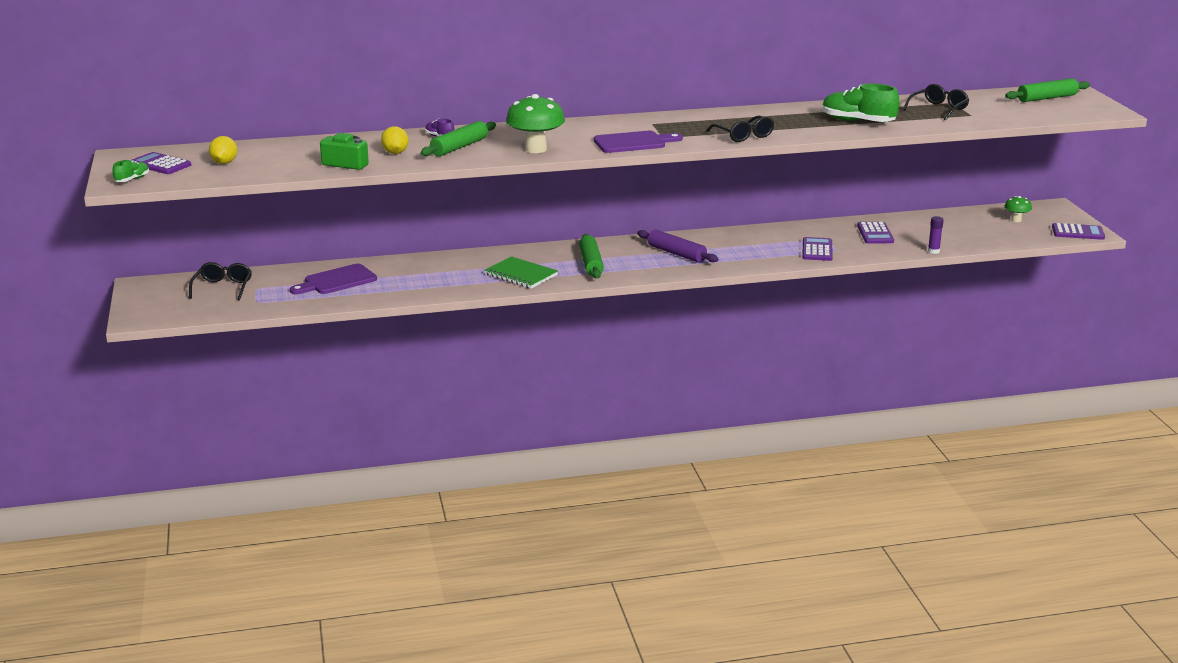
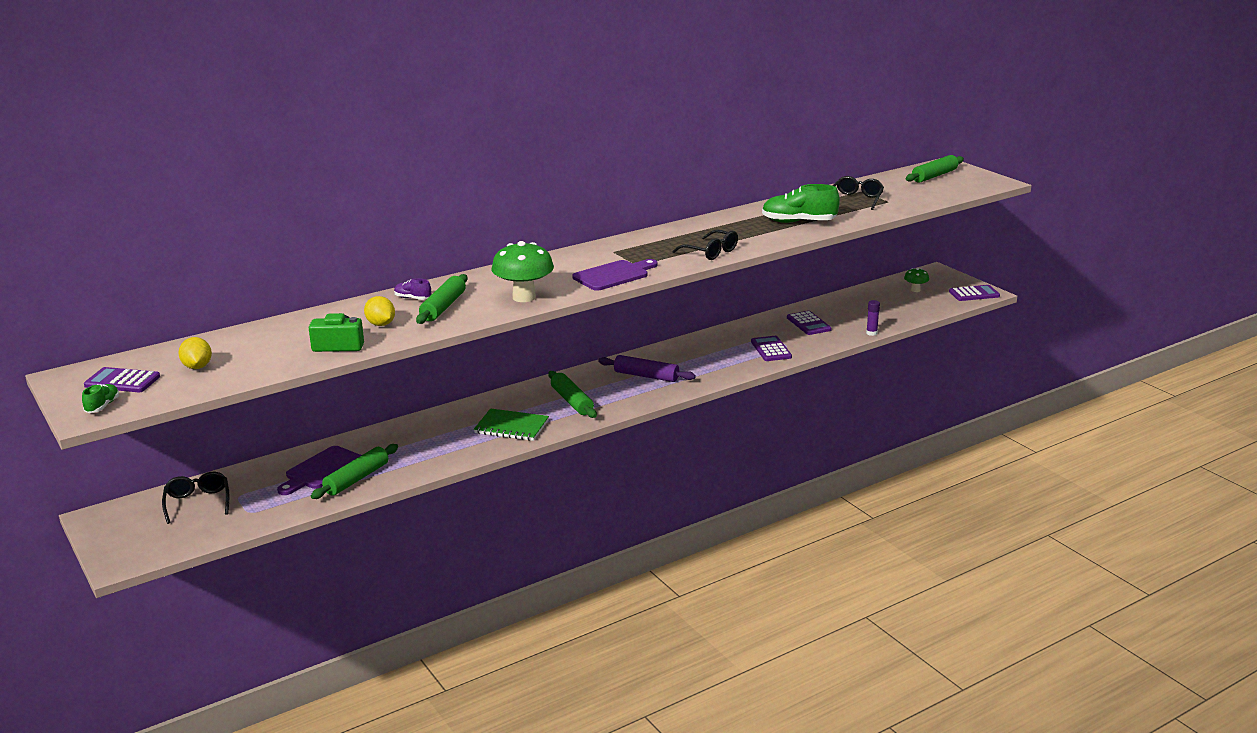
camera: 20 degrees left, 0 degrees up
(360, 292) = (356, 479): none -> green rolling pin

